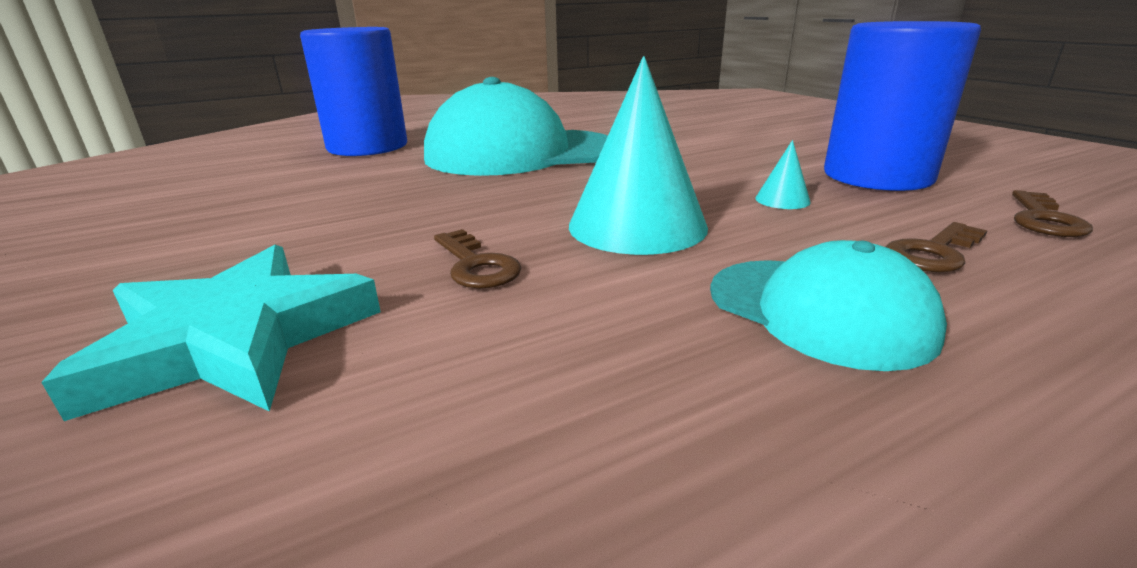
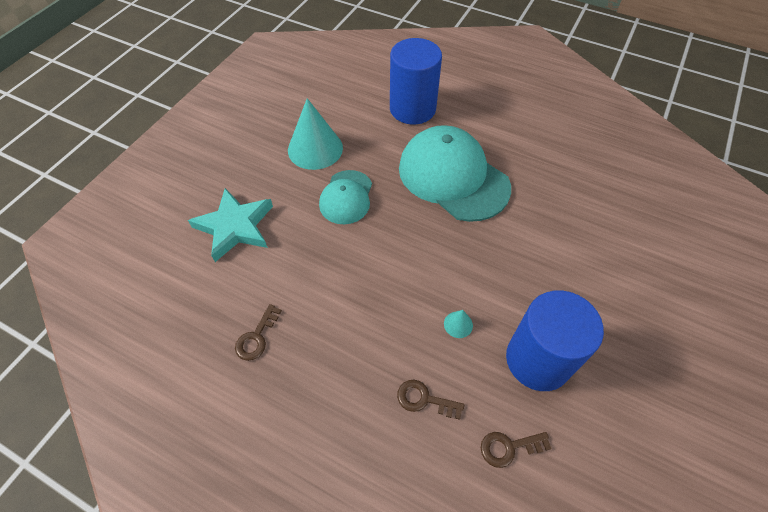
camera: 55 degrees right, 30 degrees up
(477, 265) = (312, 250): brown key -> brown key (256, 337)
(637, 226) = (382, 280): turquoise cone -> turquoise cone (315, 149)
(818, 310) = (340, 367): turquoise cap -> turquoise cap (346, 197)

